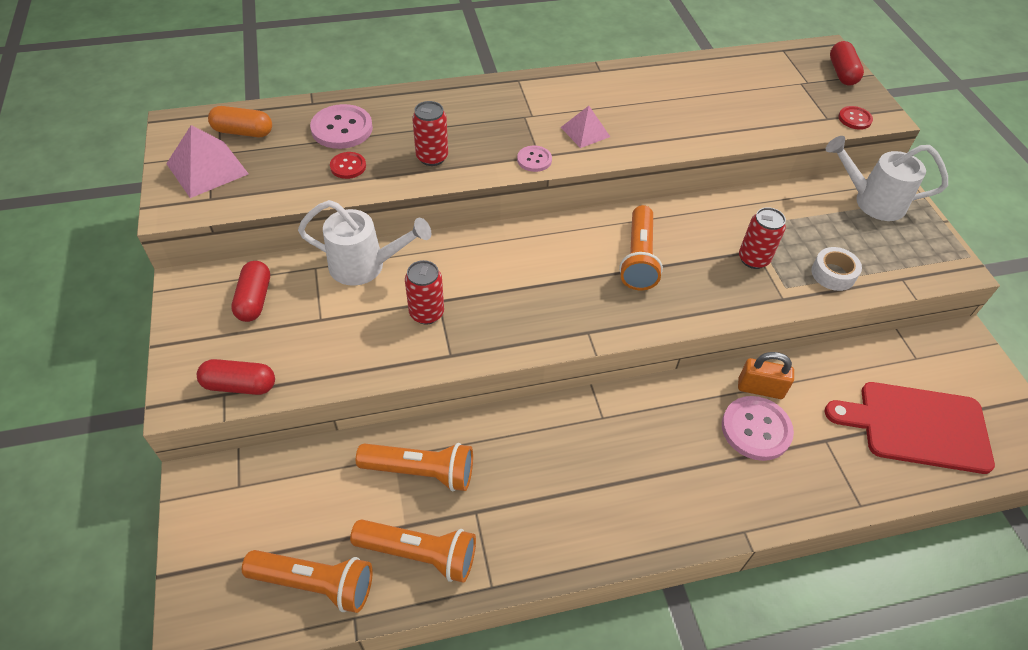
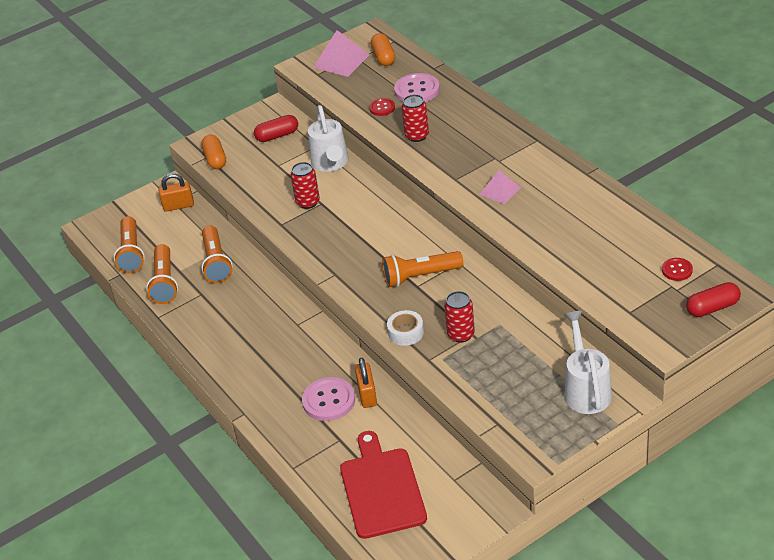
camera: 75 degrees right, 10 degrees down
(240, 385) = (215, 159): red capsule -> orange capsule
(254, 482) = (178, 206): none -> orange padlock
(534, 160) = (449, 178): pink button -> none
(833, 274) = (475, 382): white tape -> white tape (406, 332)
(854, 119) = (643, 328): red button -> red button (677, 270)

